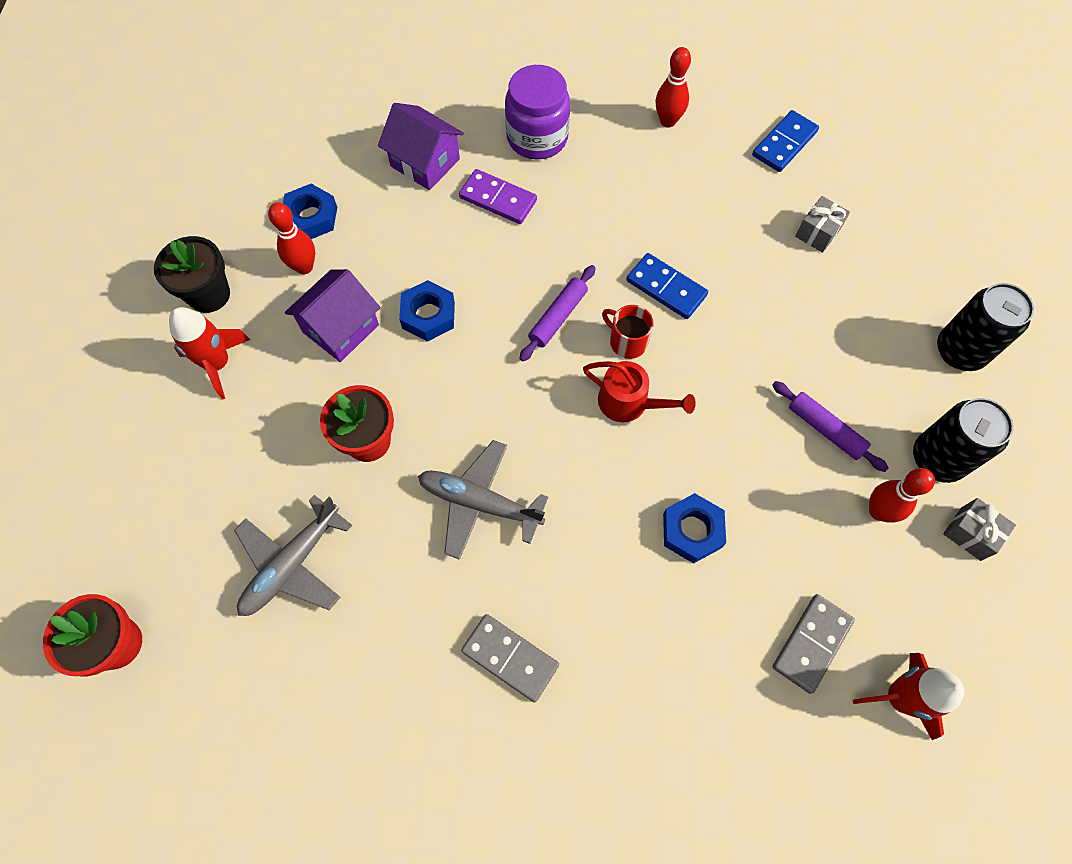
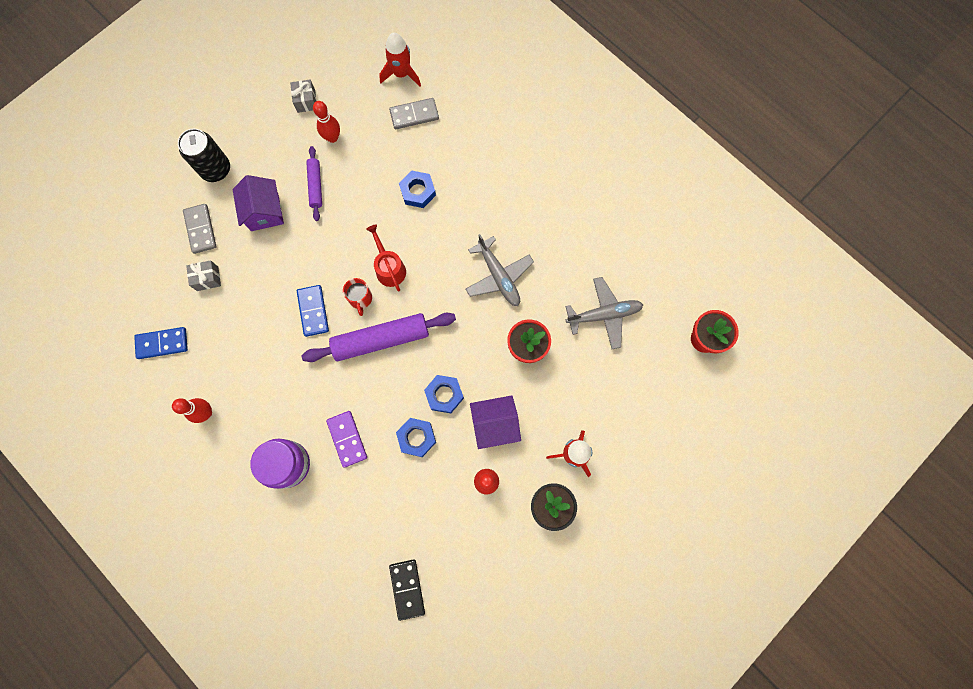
camera: 140 degrees left, 10 degrees up
(311, 217) = (458, 515): blue nut -> blue nut (416, 438)
(313, 126) = (407, 589): none -> black domino
(425, 162) = (365, 501): purple house -> purple house (264, 212)
(510, 658) = (539, 203): grey domino -> grey domino (200, 229)
(558, 317) = (381, 339): purple rolling pin -> purple rolling pin, size x1.84
(937, 459) = (283, 137): black can -> none

